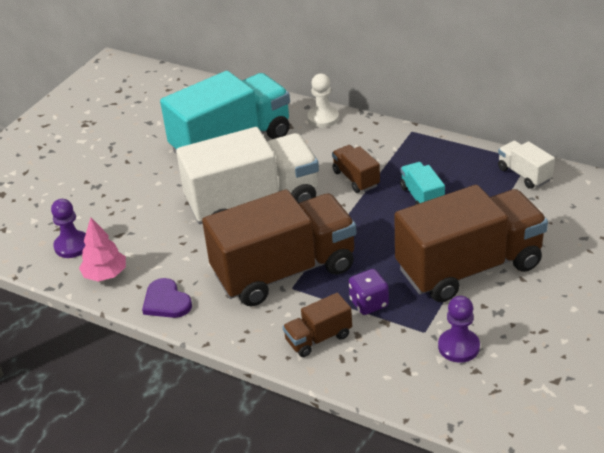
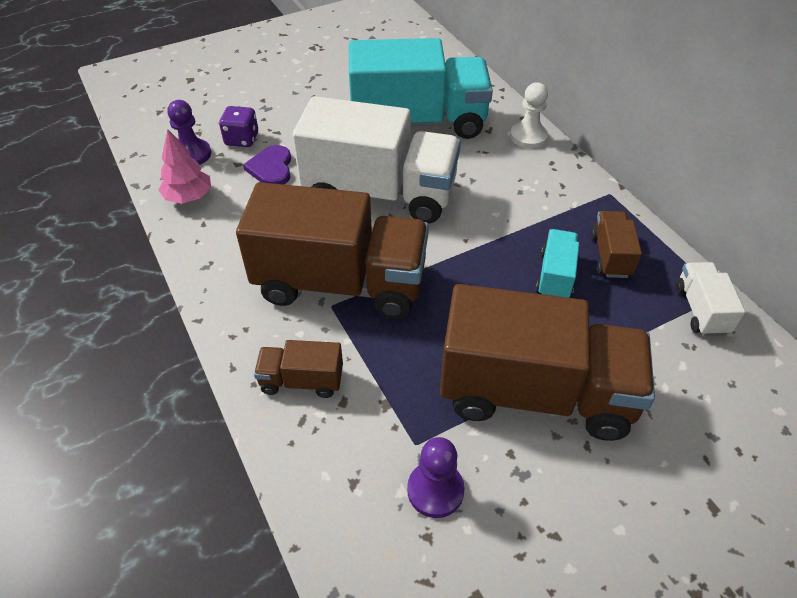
camera: 30 degrees right, 10 degrees up
(166, 301) = (209, 253): purple heart -> purple heart (271, 168)
(356, 179) = (503, 218): brown truck -> brown truck (610, 255)
(369, 303) = (388, 371): purple dice -> purple dice (242, 139)

